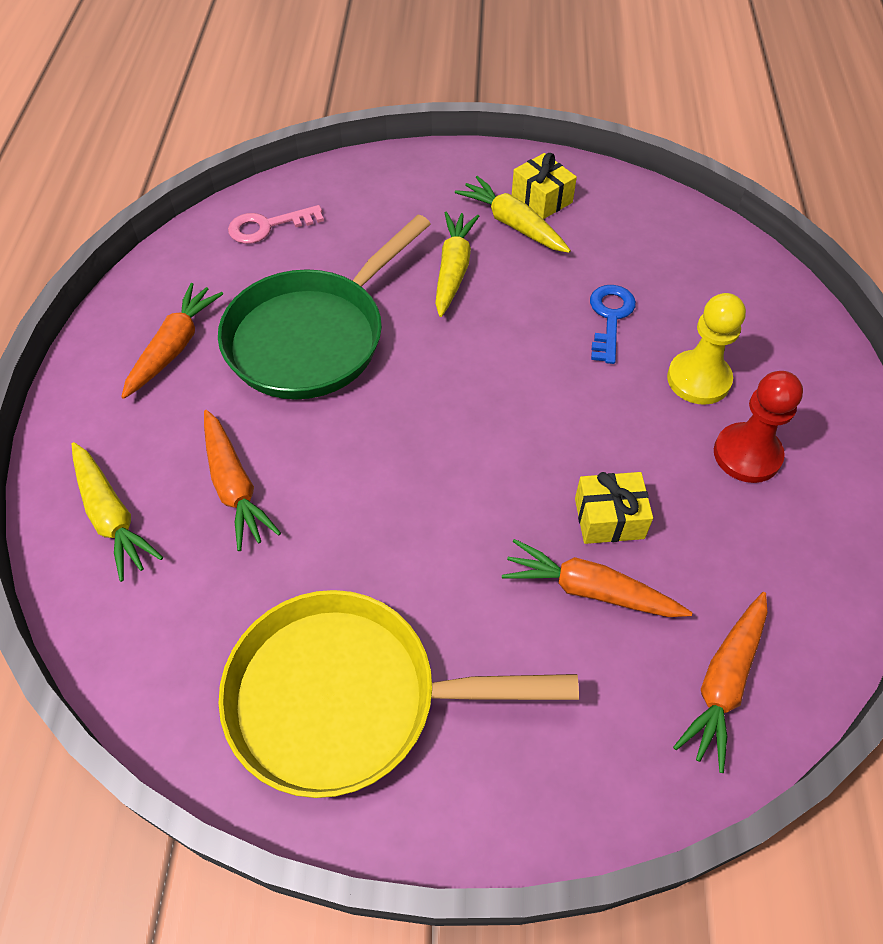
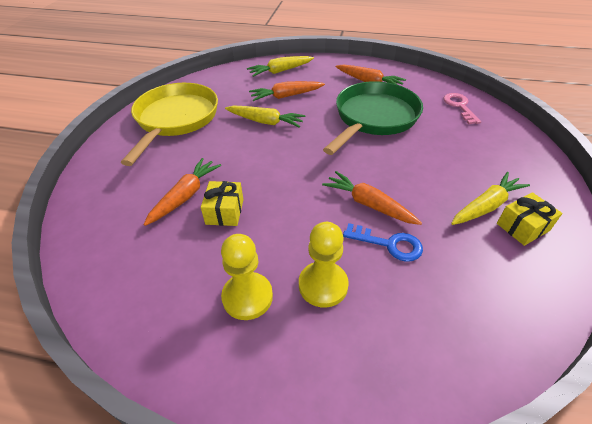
camera: 100 degrees right, 10 degrees down
(312, 337) = (374, 118): green pan -> green pan turned 75 degrees clockwise
(453, 270) = (432, 172): yellow carrot -> yellow carrot (265, 122)
(724, 683) = (106, 239): orange carrot -> orange carrot (368, 204)
(747, 454) = (247, 297): red pawn -> yellow pawn

